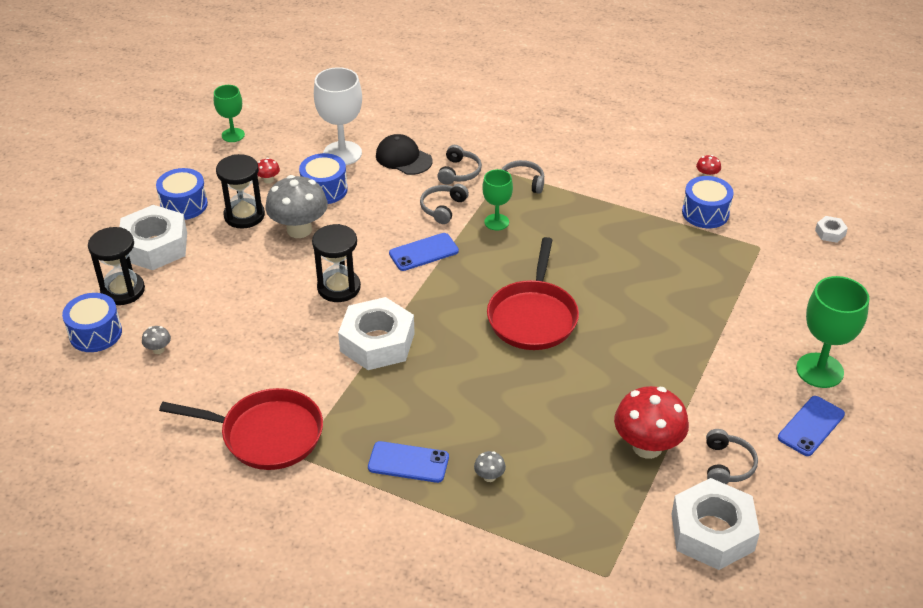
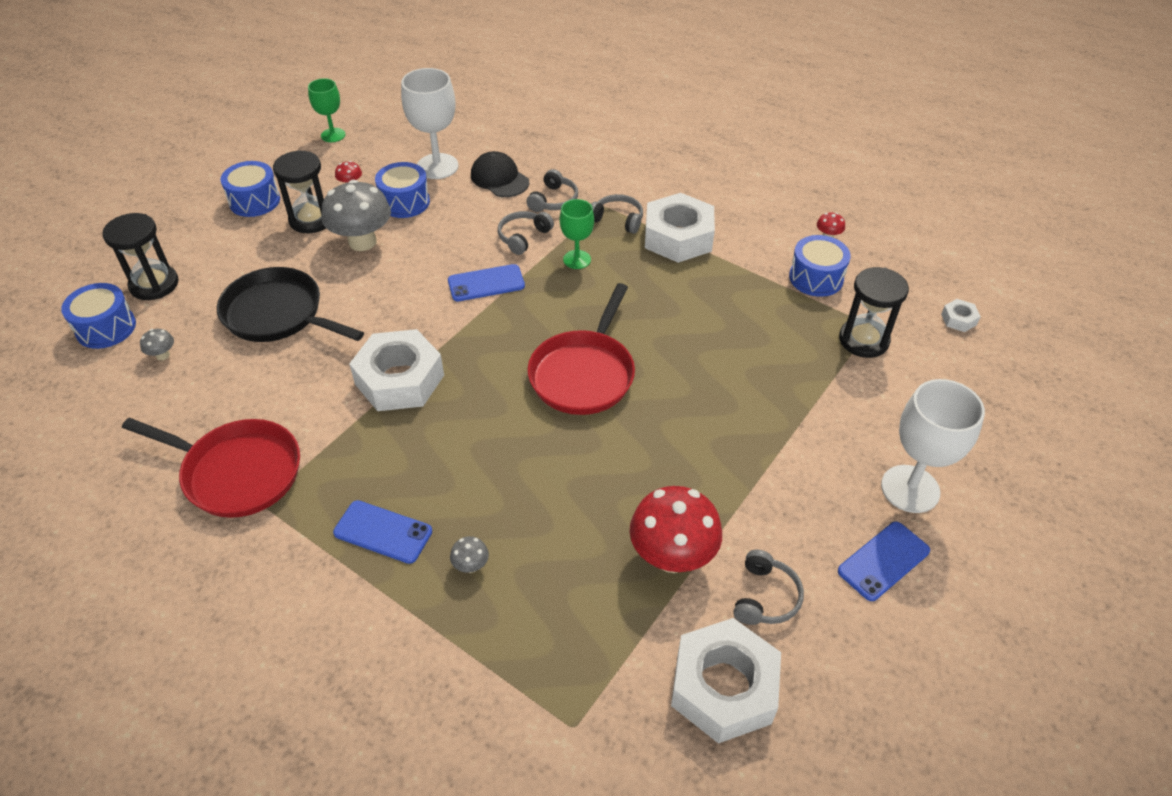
camera: 10 degrees right, 5 degrees up
(155, 246) = (207, 241): white nut -> white nut (678, 237)
(248, 302) = (278, 314): none -> black pan
(339, 288) = (380, 311): black hourglass -> black hourglass (863, 340)
(819, 370) = (910, 489): green goblet -> white goblet

